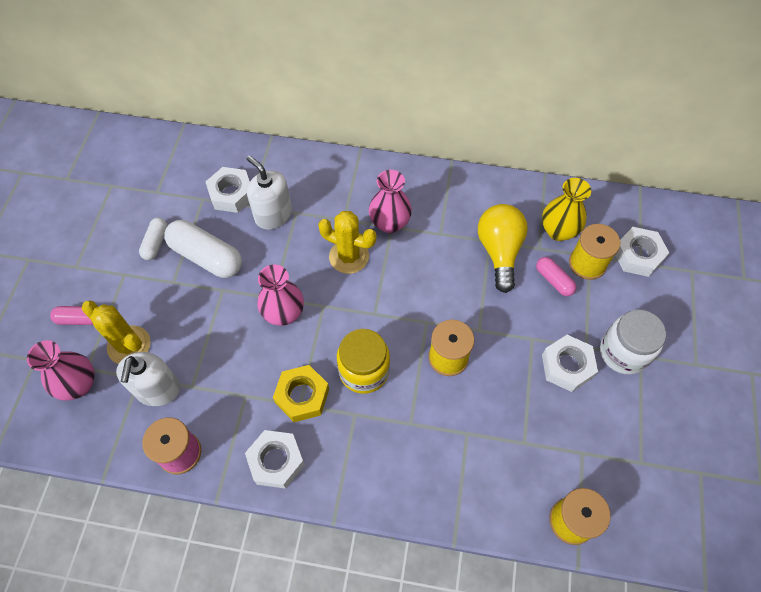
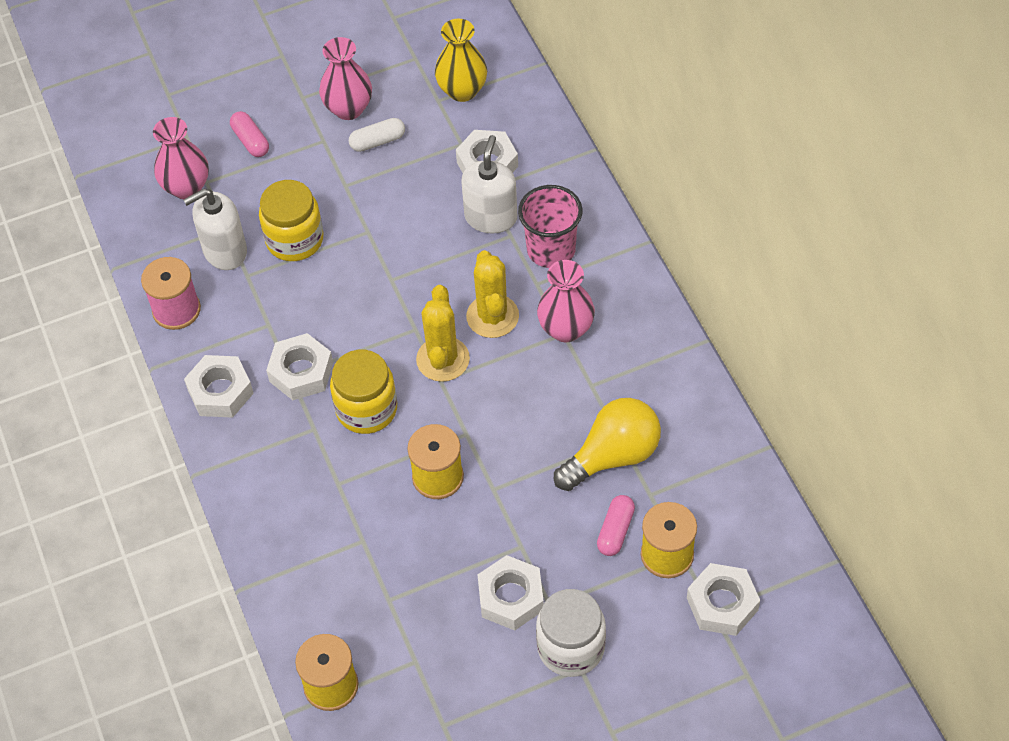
camera: 60 degrees right, 5 degrees down
(129, 345) = (252, 197): yellow cactus -> yellow cactus (443, 359)
(189, 338) = (294, 240): none -> yellow jar
(206, 257) = (394, 193): white capsule -> none
(284, 313) = (380, 300): pink vase -> pink vase (348, 108)
(302, 396) = (301, 372): yellow nut -> white nut
(325, 198) = (551, 250): none -> pink cup
(558, 231) = (691, 502): yellow vase -> yellow vase (462, 90)

